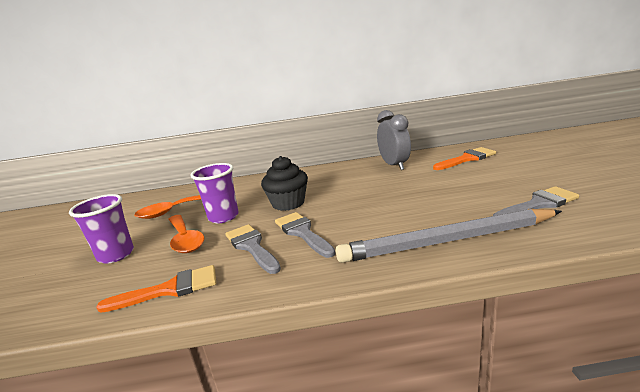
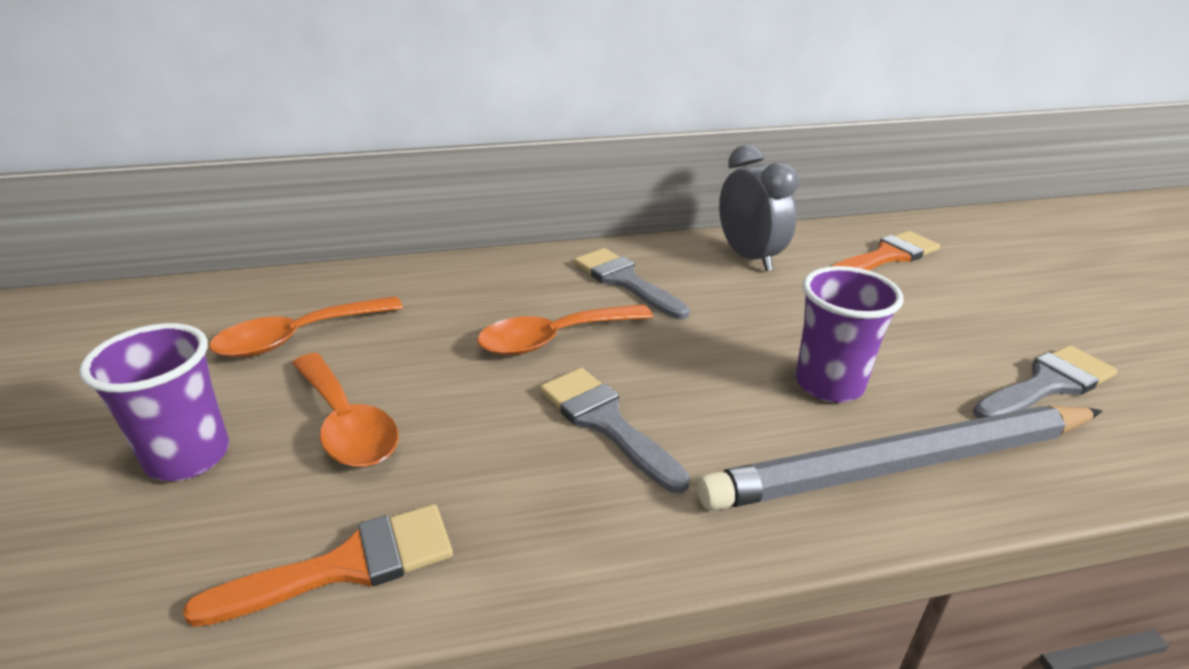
camera: 10 degrees left, 10 degrees up
(223, 217) = (419, 365): purple cup -> purple cup (829, 384)
(251, 246) = (504, 453): grey brush -> grey brush (625, 281)
(288, 203) = (554, 339): black cupcake -> orange spoon

